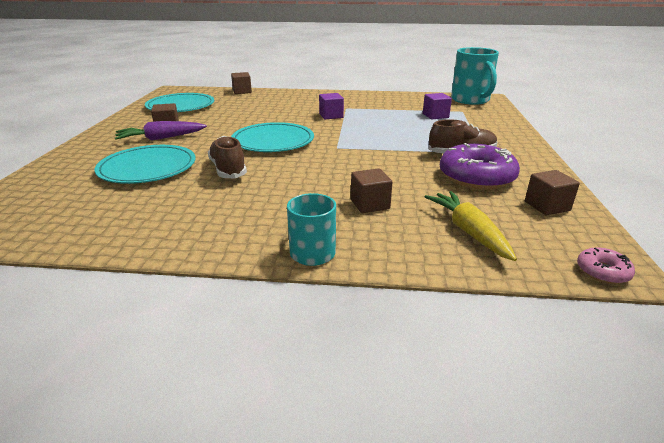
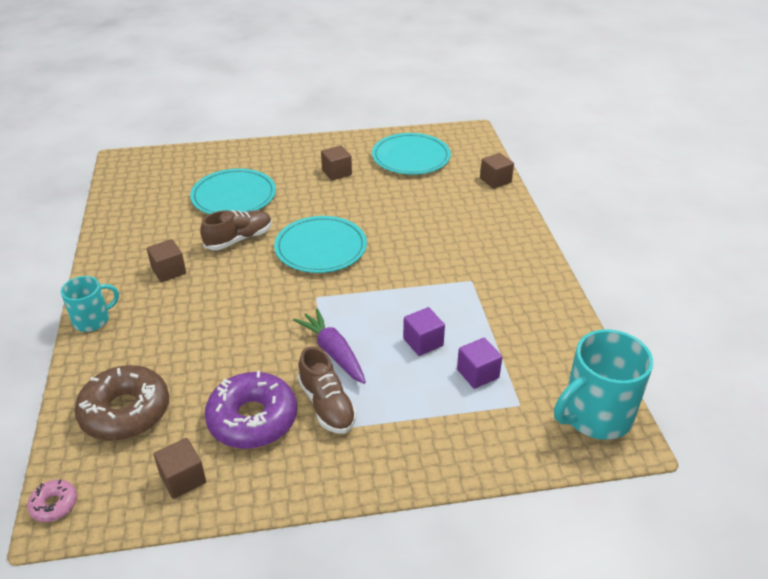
camera: 75 degrees right, 10 degrees up
(161, 138) = (306, 179): purple carrot -> purple carrot (333, 352)
(331, 116) = (429, 273): purple cube -> purple cube (423, 342)
(370, 204) = (175, 341): brown cube -> brown cube (169, 271)
(469, 231) = (125, 412): yellow carrot -> brown donut

